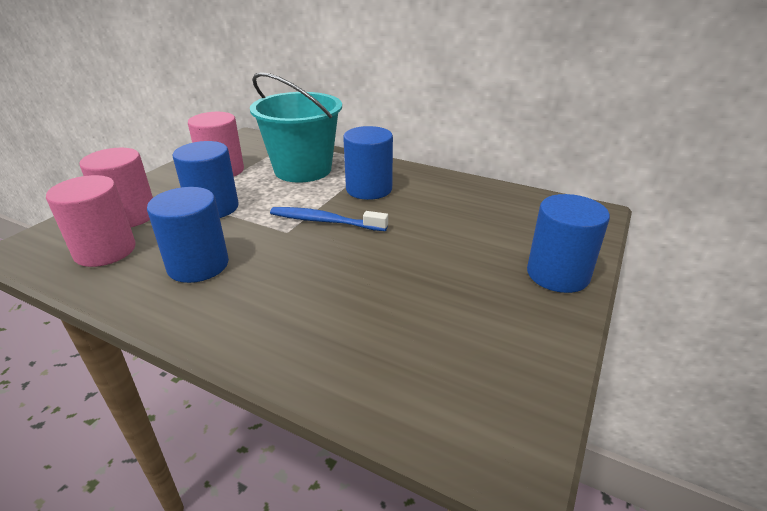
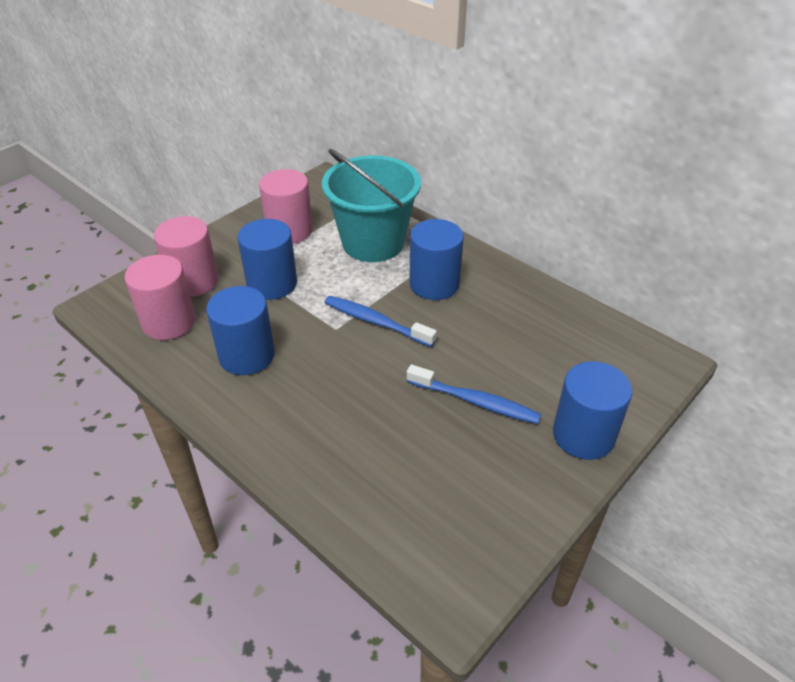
camera: 15 degrees right, 10 degrees up
(445, 265) = (475, 401): none -> blue toothbrush

